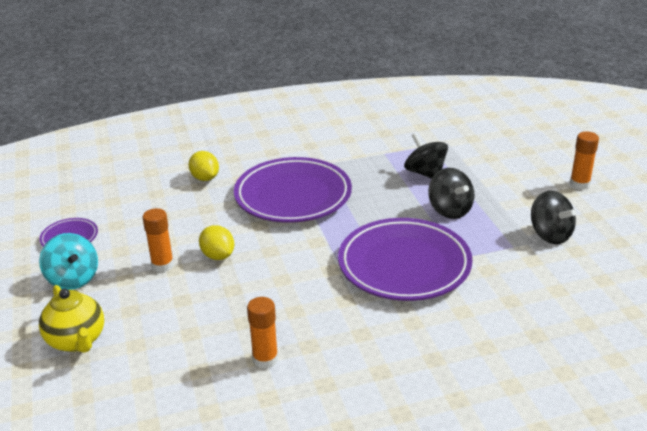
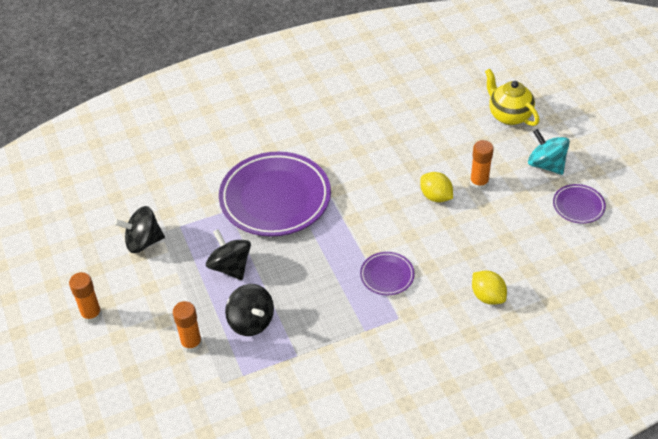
camera: 175 degrees right, 15 degrees up
(265, 359) = (371, 113): orange glue stick -> orange glue stick (191, 344)
(293, 196) = (387, 276): purple plate -> purple plate, size x0.46
(550, 235) = (143, 242): black spinning top -> black spinning top turned 60 degrees counterclockwise

